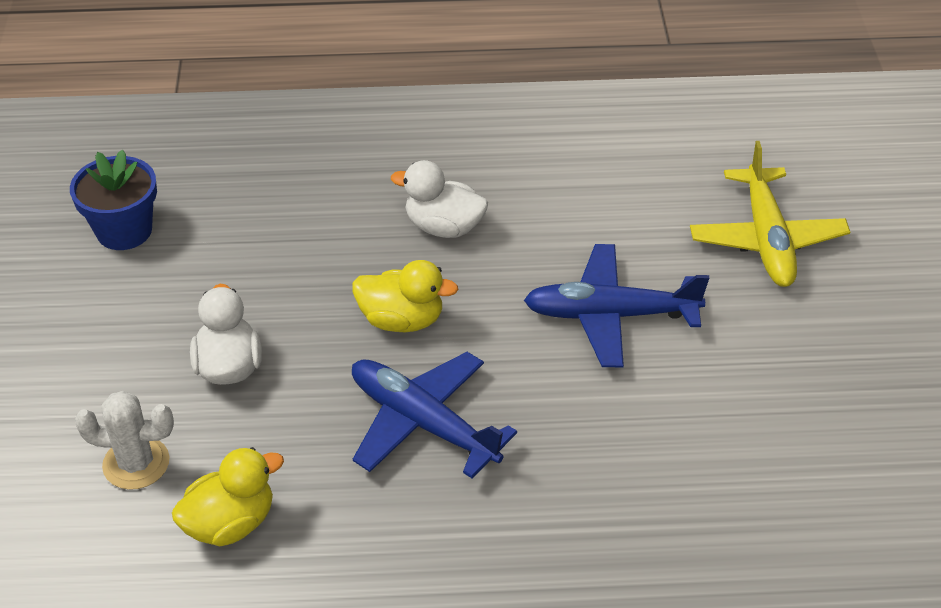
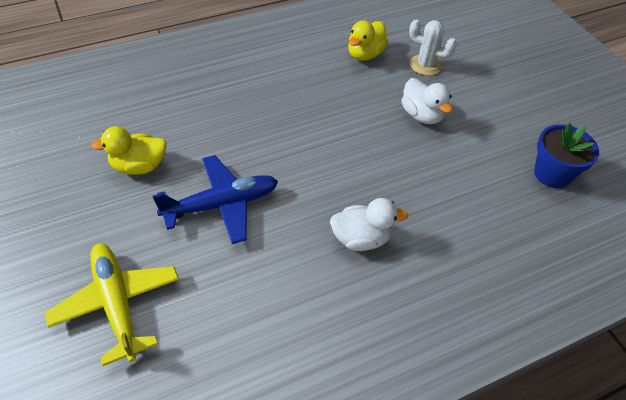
camera: 155 degrees right, 5 degrees up
(136, 463) = (425, 65): white cactus -> white cactus turned 45 degrees clockwise
(402, 320) = (348, 165): yellow duck -> yellow duck (139, 166)
(423, 423) = (304, 114): blue plane -> none

